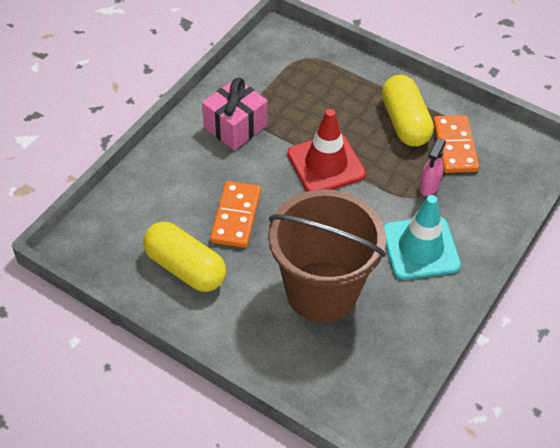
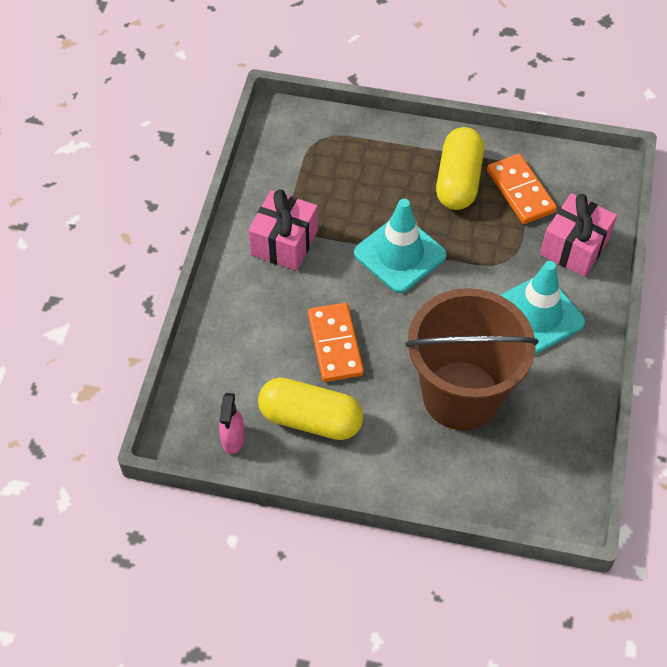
camera: 20 degrees left, 5 degrees up
(326, 164) = (400, 254): red traffic cone -> turquoise traffic cone
(405, 122) = (458, 181): yellow capsule -> yellow capsule turned 45 degrees clockwise
(429, 186) = (515, 245): pink spray bottle -> pink spray bottle (233, 439)
(480, 204) = (574, 247): none -> pink gift

